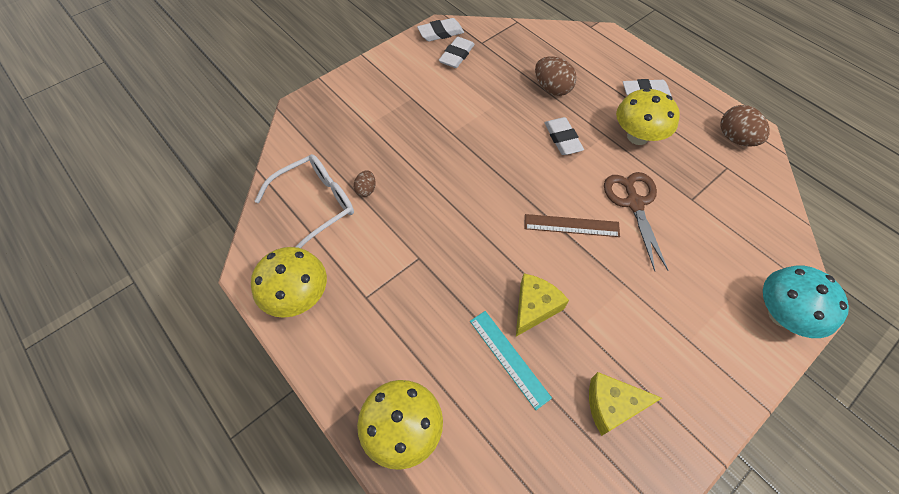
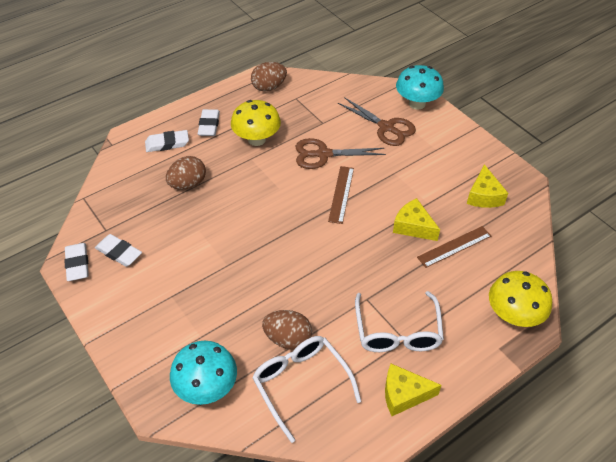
camera: 85 degrees left, 10 degrees down
(298, 296) = (404, 394): yellow mushroom -> yellow cheese
(316, 135) = (206, 387): none -> turquoise mushroom
(366, 190) = (288, 339): brown egg -> brown egg, size x1.80
(377, 289) = (397, 331): none -> white glasses
(509, 358) = (454, 246): turquoise ruler -> brown ruler
(562, 139) = (250, 186): white eraser -> white eraser (167, 144)
(711, 273) = (386, 127): none -> brown scissors

